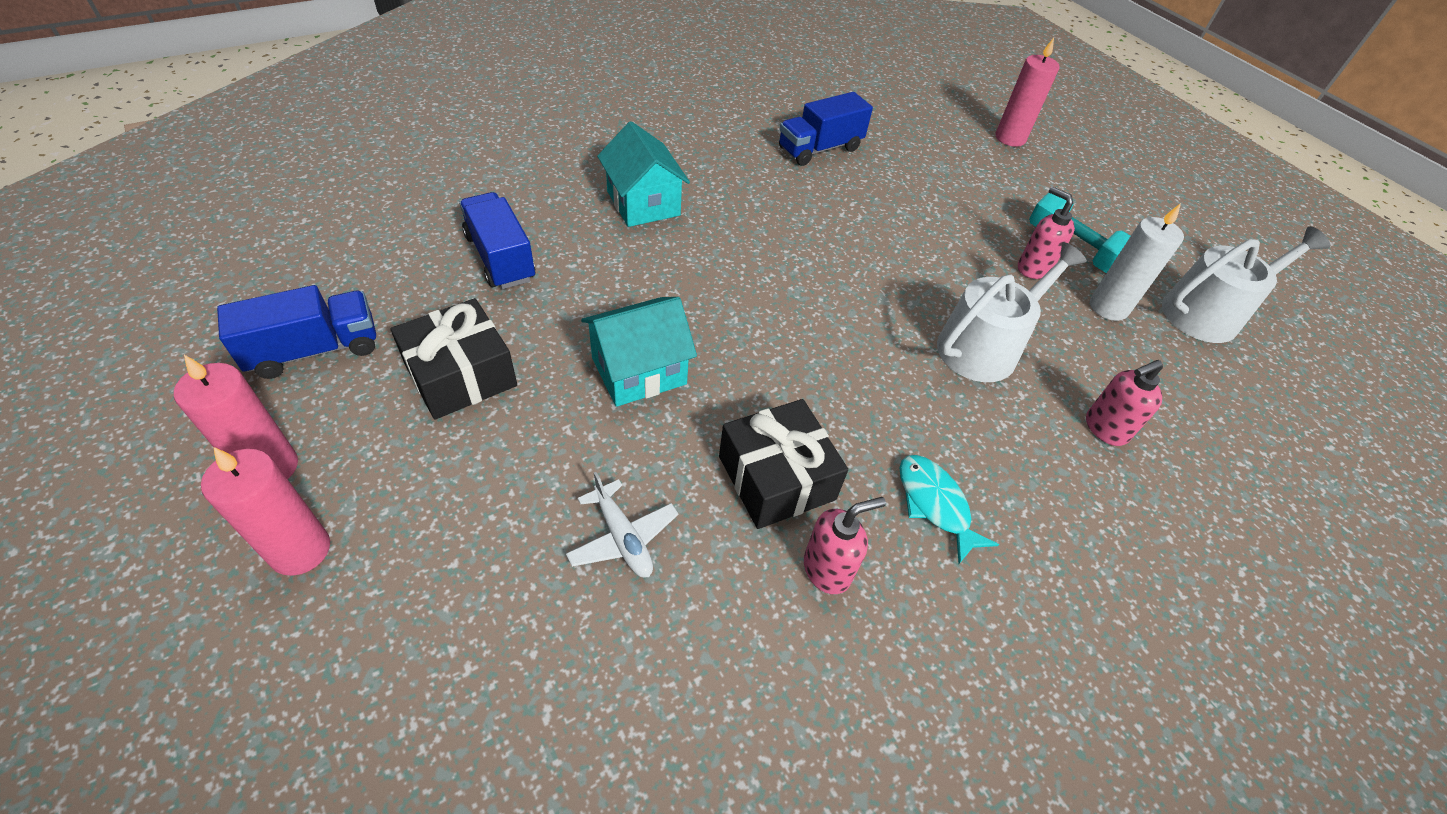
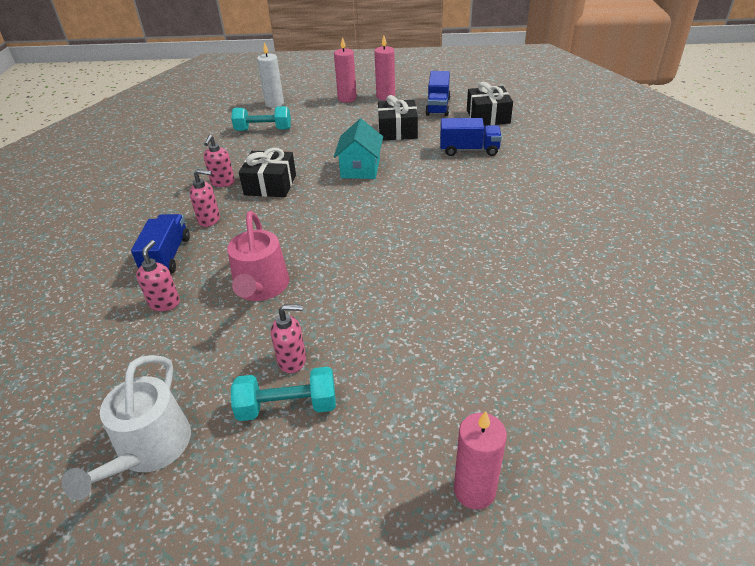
camera: 130 degrees right, 10 degrees down
(349, 266) = (488, 116): none -> black gift
(565, 651) = (263, 130): none -> turquoise dumbbell
(622, 537) = (287, 147): white plane -> none
(643, 203) = (491, 202): turquoise house -> none
(820, 149) = (520, 310): blue truck -> blue truck (167, 256)
(934, 504) = (209, 220): turquoise fish -> pink soap dispenser
(984, 346) = (261, 287): white watering can -> pink watering can
(1108, 307) = (221, 379): white candle -> white candle (274, 103)

